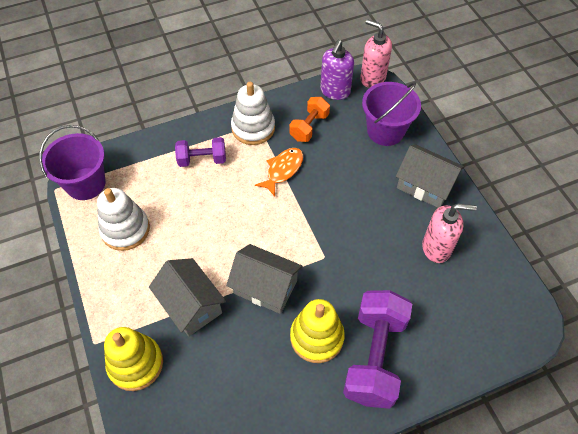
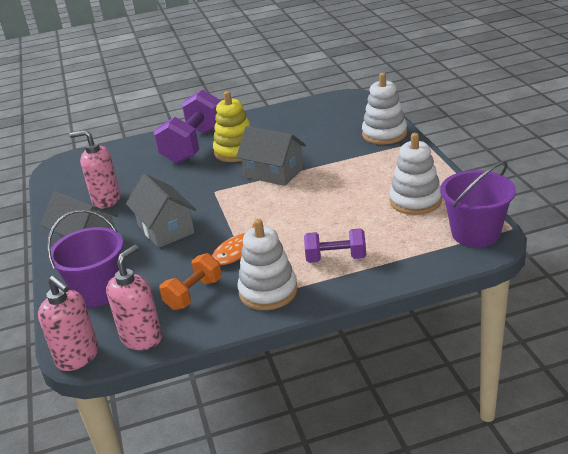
camera: 170 degrees left, 25 degrees down
(135, 364) = (384, 134): yellow stacking toy -> white stacking toy
(191, 305) = (342, 161): grey house -> grey house (165, 229)
(335, 91) = (142, 338): purple soap dispenser -> pink soap dispenser

